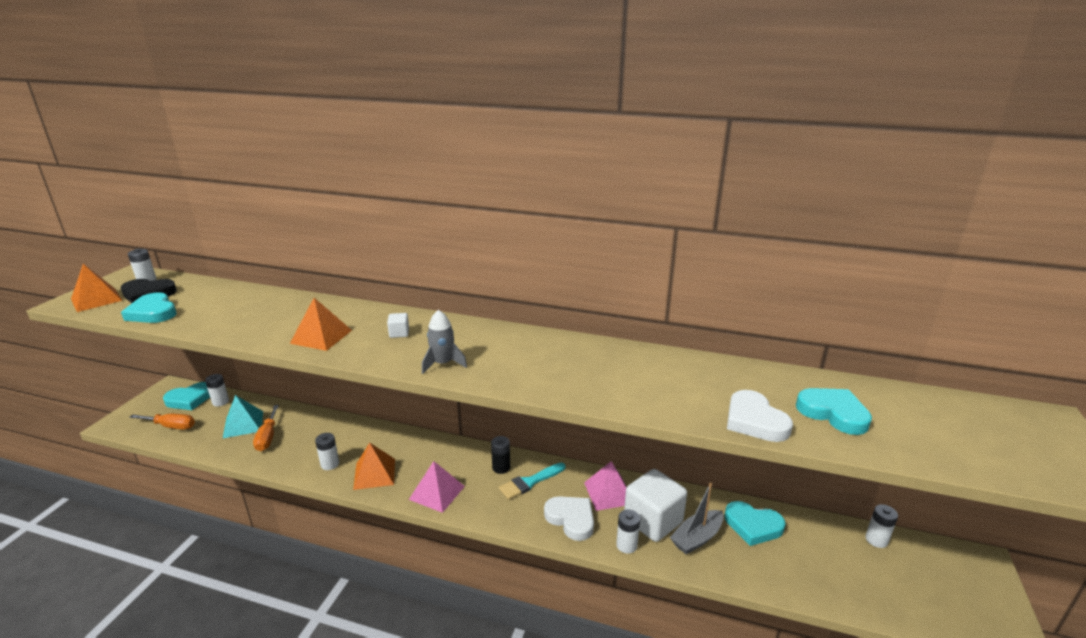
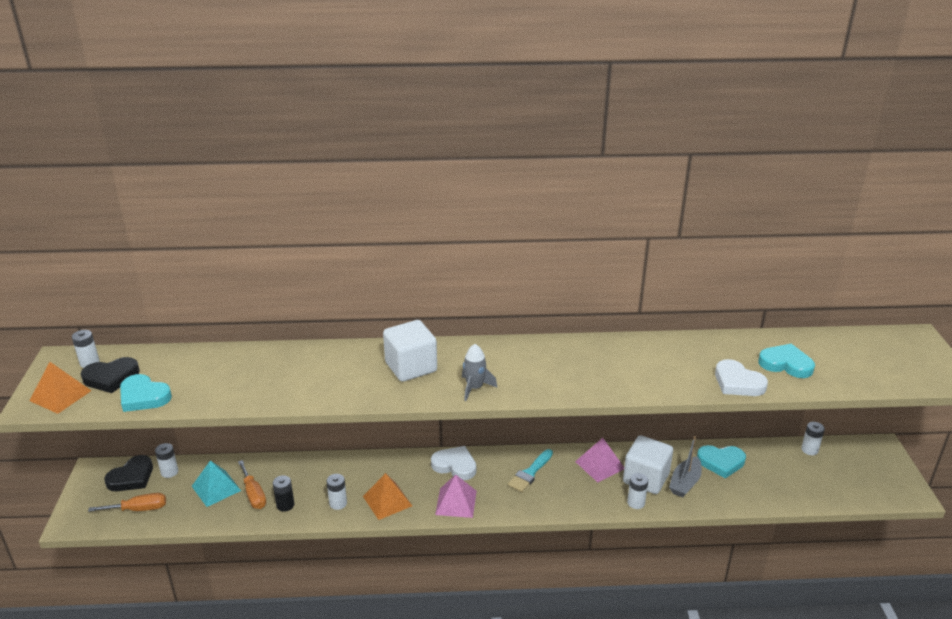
camera: 20 degrees left, 5 degrees up
(190, 399) = (131, 477): turquoise heart -> black heart
(321, 336) = (342, 386): orange pyramid -> none
(399, 333) = (411, 367): white cube -> white cube, size x2.37
(501, 468) = (497, 467): black battery -> black battery (285, 505)
(571, 519) = (582, 494): white heart -> white heart (455, 465)

